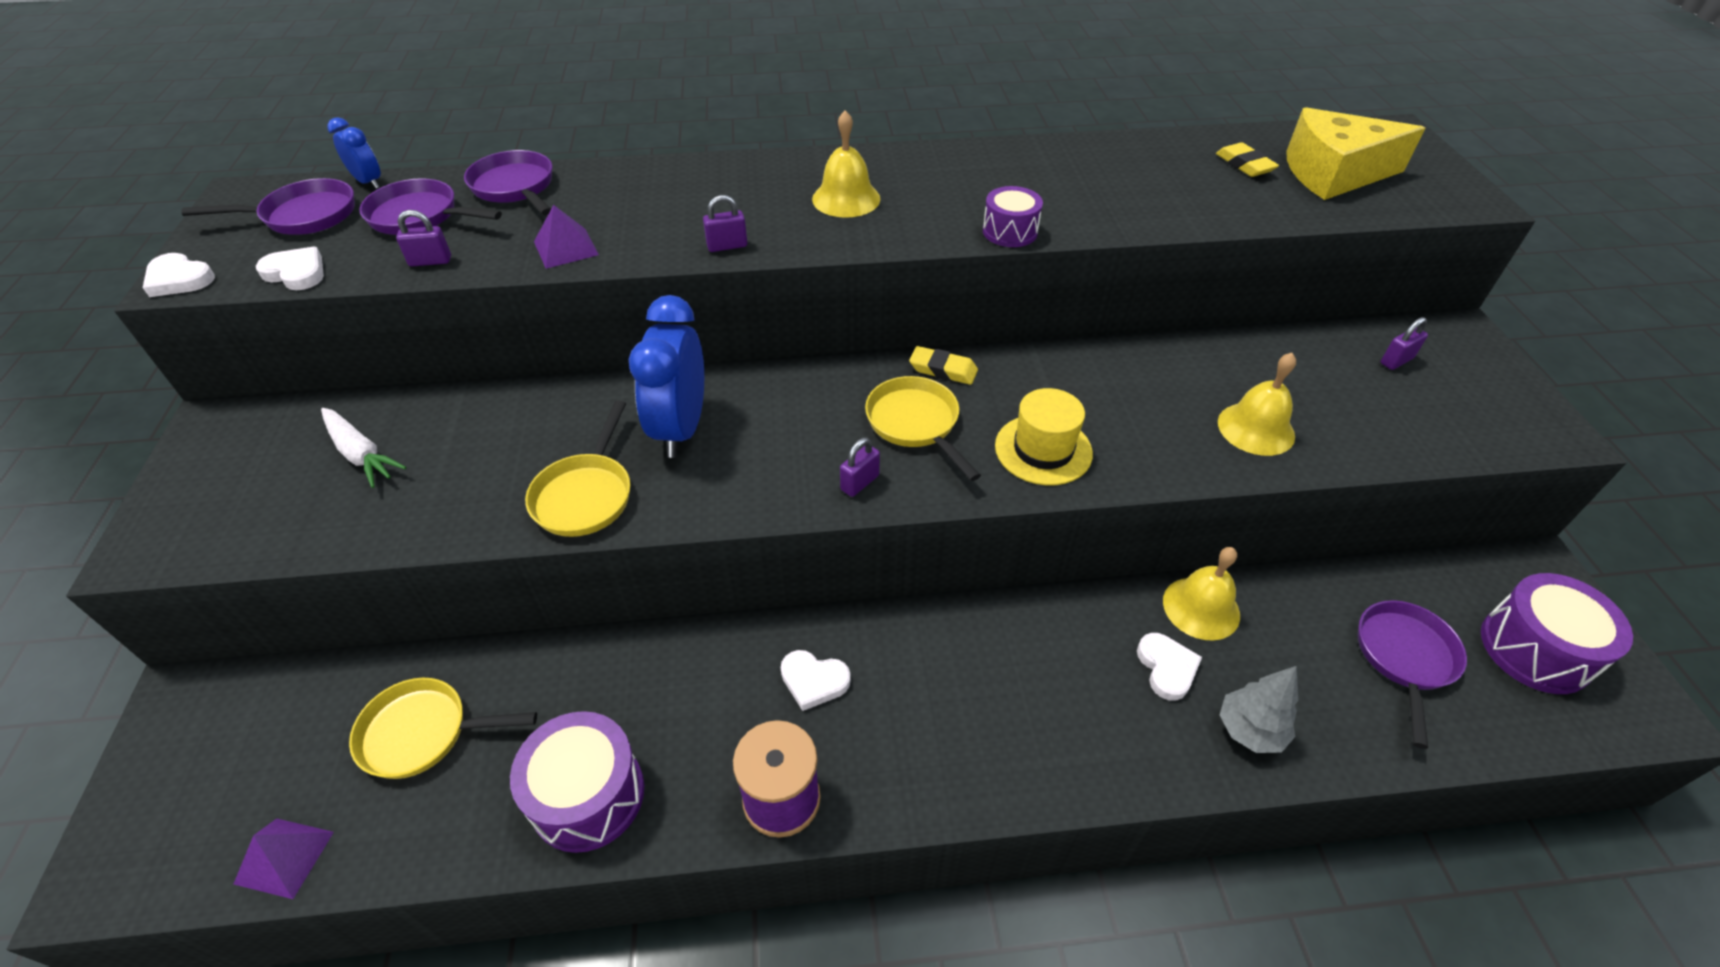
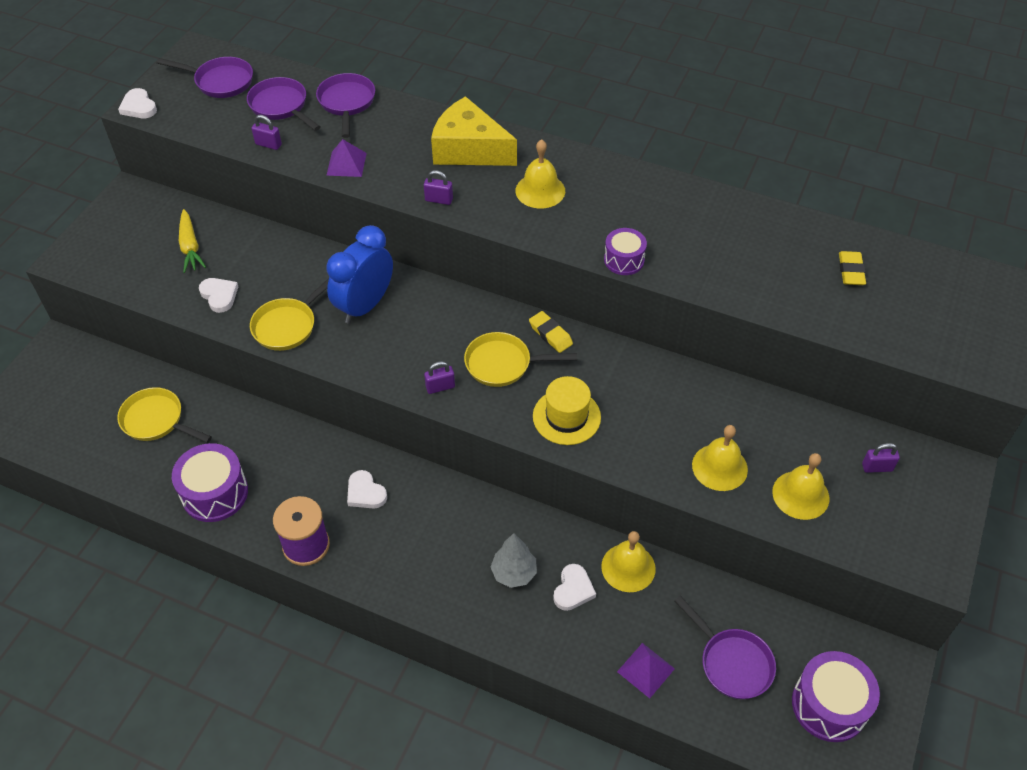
camera: 30 degrees right, 5 degrees up
(284, 857) = (68, 451): purple pyramid -> purple pyramid (645, 670)
(296, 273) = (196, 125): white heart -> white heart (219, 296)
(361, 454) = (190, 247): white carrot -> yellow carrot
(369, 182) = (268, 66): blue clock -> none
(915, 424) = (503, 364): yellow pan -> yellow pan turned 90 degrees counterclockwise
(1249, 730) = (590, 648): grey tree -> grey tree (514, 573)
(1333, 173) = (913, 306): yellow cheese -> yellow cheese (469, 149)
(1360, 419) = (800, 495): none -> yellow bell
(1404, 658) = (732, 663): purple pan -> purple pan turned 90 degrees clockwise

